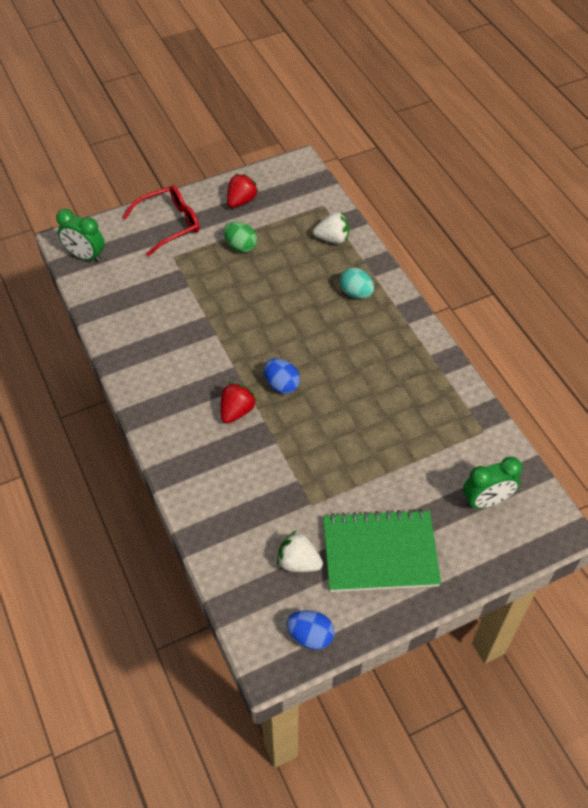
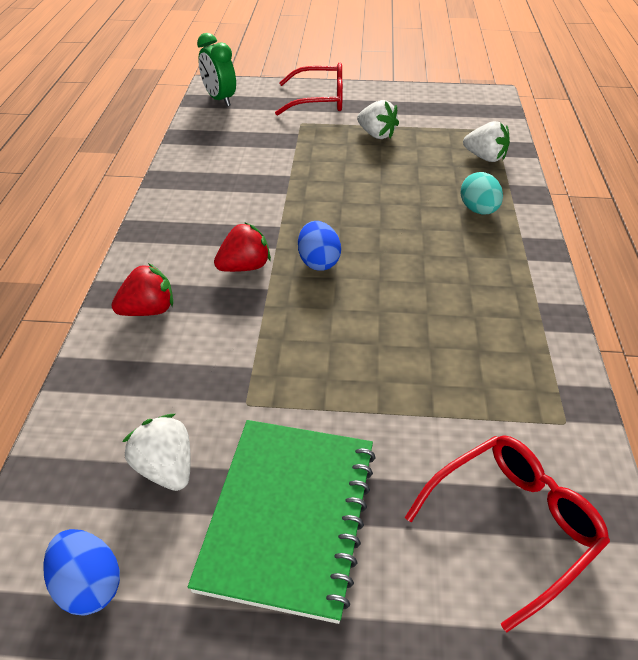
camera: 30 degrees right, 10 degrees down
(240, 246) = (376, 135): green egg -> white strawberry
(241, 201) = (407, 104): red strawberry -> red strawberry (148, 310)
(380, 553) = (289, 516): green notebook -> green notebook turned 75 degrees clockwise
(486, 501) = (513, 524): green clock -> red glasses

